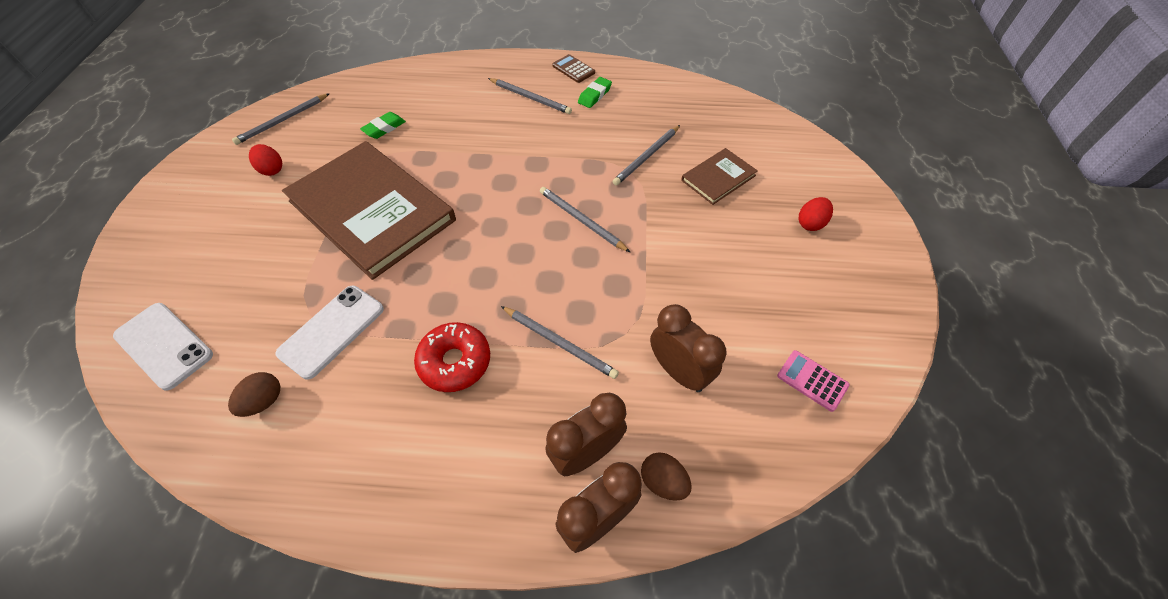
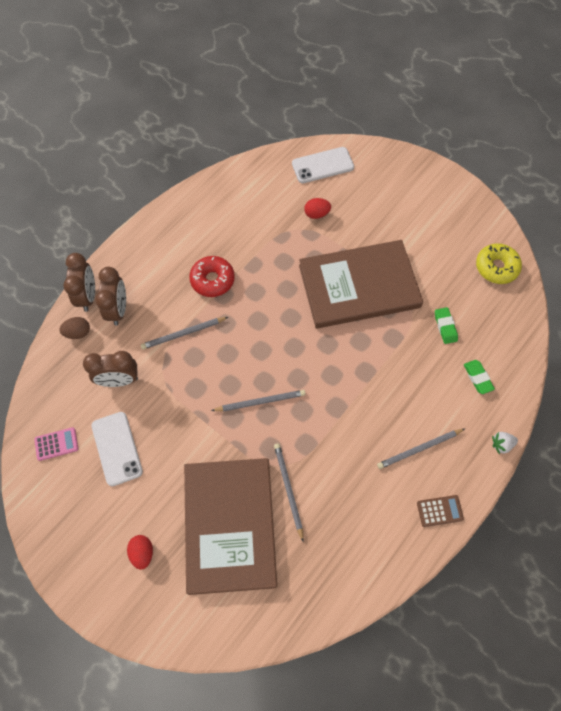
camera: 125 degrees right, 10 degrees up
(264, 401) = (255, 195): brown egg -> none
(272, 170) = (440, 246): red egg -> red egg (316, 214)
(282, 121) = (496, 267): grey pencil -> yellow donut
(332, 331) = (276, 235): white phone -> white phone (117, 448)
(485, 59) = (501, 444): none -> white strawberry
(594, 95) = (390, 503): green eraser -> green eraser (477, 378)
(718, 178) = (229, 525): brown book -> brown book, size x2.19

